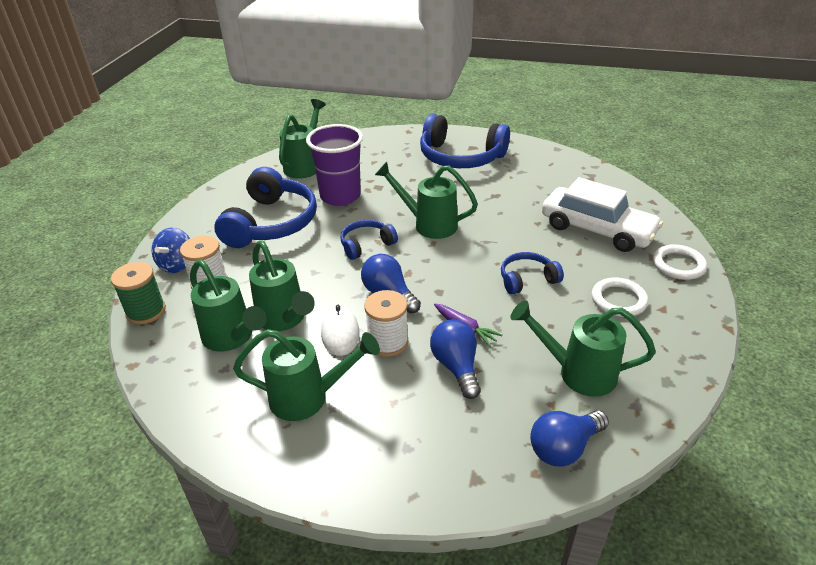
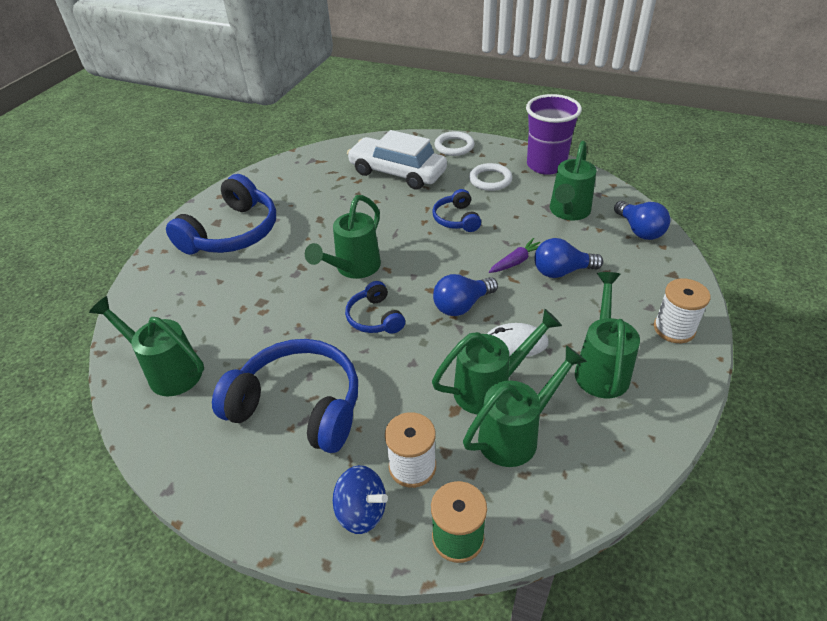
camera: 80 degrees left, 5 degrees up
(340, 196) = (266, 336): purple cup -> purple cup (546, 165)
(388, 342) = (530, 310): white spool -> white spool (674, 329)
(597, 229) = (397, 172): white car -> white car turned 105 degrees counterclockwise

